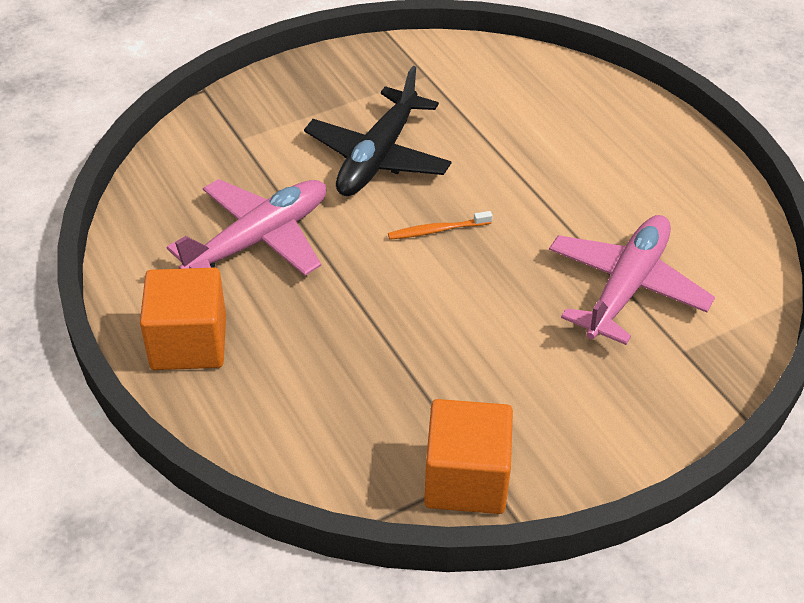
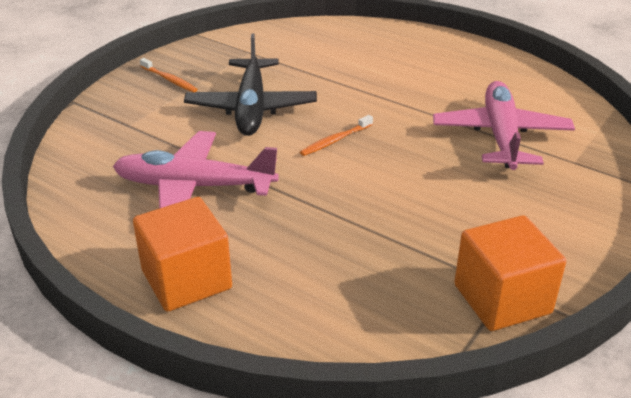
camera: 25 degrees left, 10 degrees down
(258, 239) = (194, 187): pink plane -> pink plane turned 105 degrees counterclockwise
(316, 90) = (169, 80): none -> orange toothbrush

